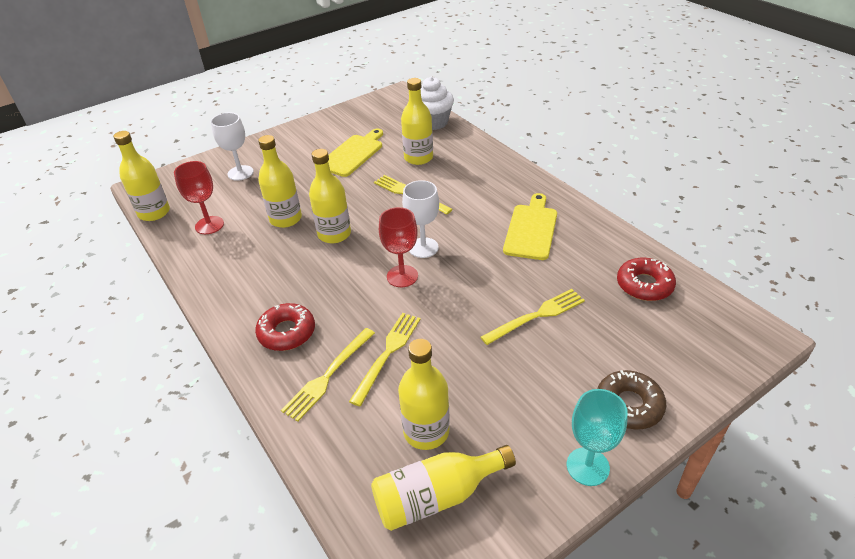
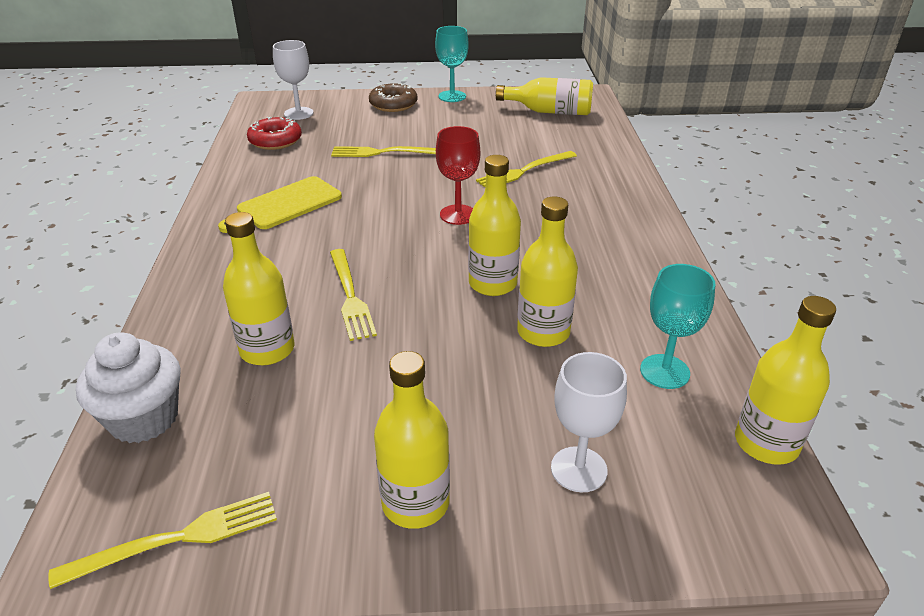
camera: 150 degrees left, 5 degrees down
(209, 225) = (664, 371): red goblet -> turquoise goblet
(287, 332) = (604, 212): red donut -> none
(328, 375) = (583, 175): yellow fork -> yellow fork (177, 539)
(353, 154) = (350, 412): yellow cutting board -> none
(423, 248) = (409, 230): white goblet -> white goblet (298, 113)
(426, 431) = (532, 131): yellow bottle -> yellow bottle (415, 503)

